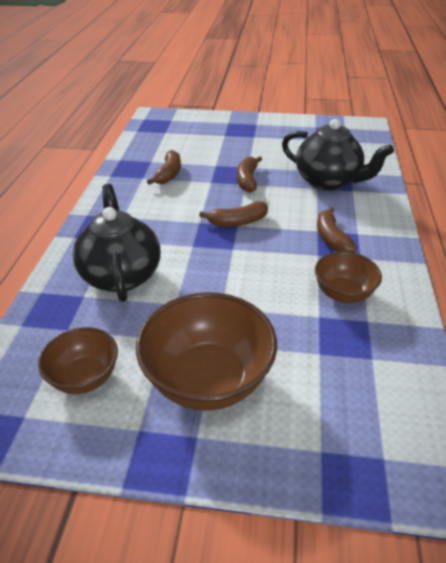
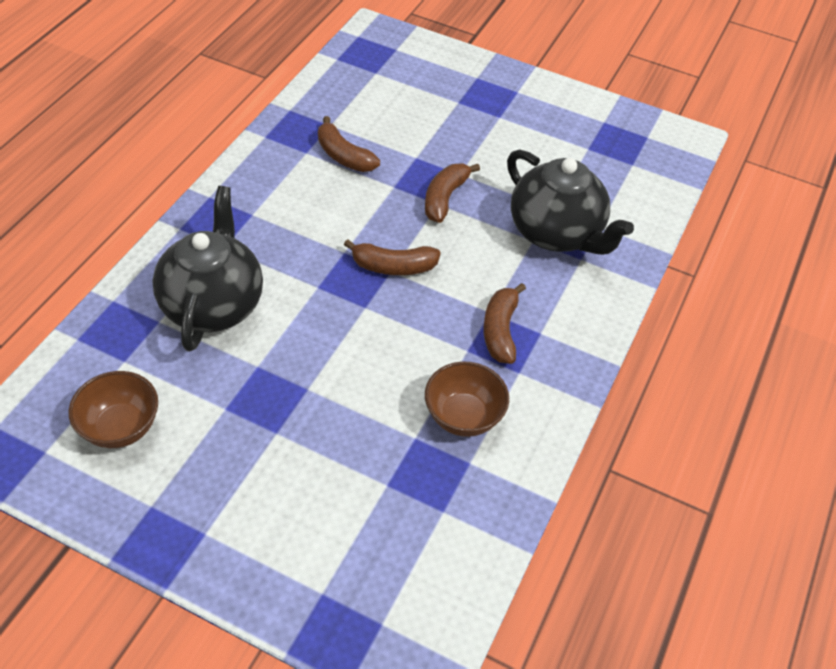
camera: 15 degrees right, 10 degrees up
(169, 174) = (344, 156): brown banana -> brown banana turned 105 degrees clockwise
(208, 379) = (248, 474): brown bowl -> none

